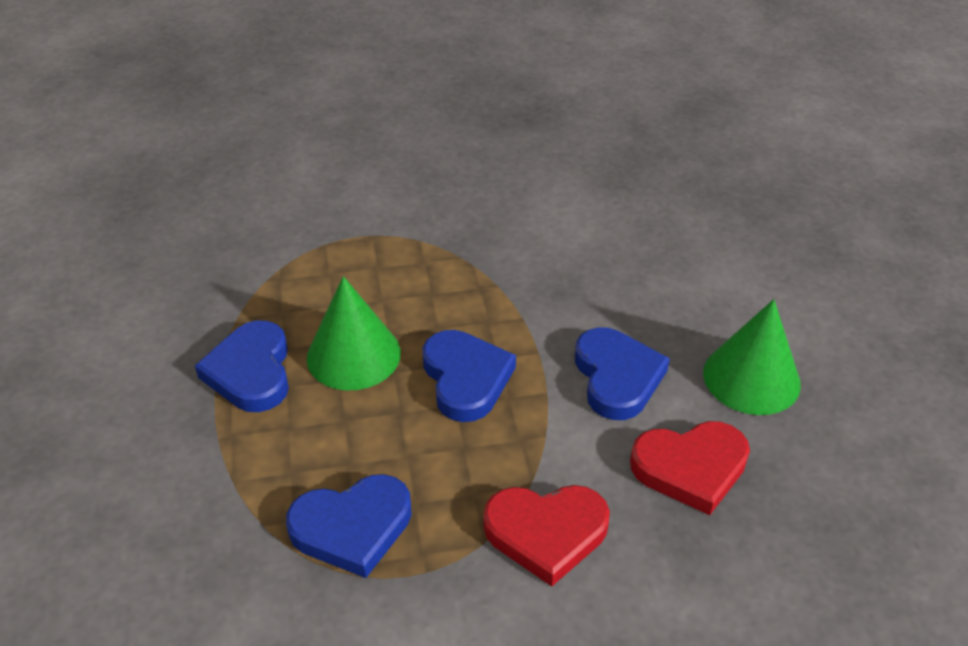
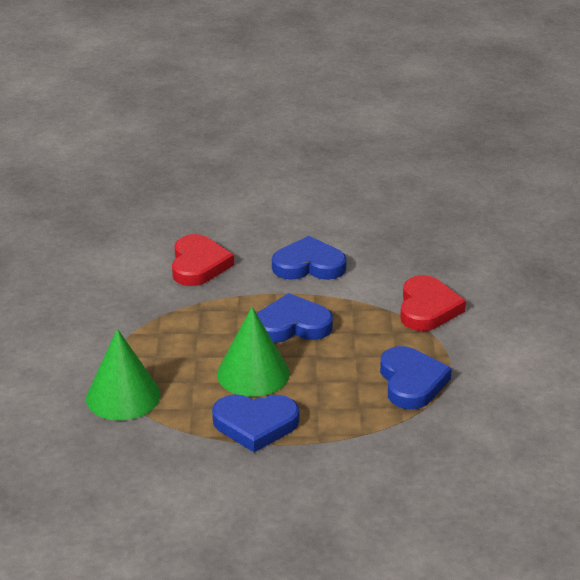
camera: 80 degrees left, 10 degrees down
(690, 468) = (389, 251): red heart -> red heart (198, 265)
(751, 378) = (323, 218): green cone -> green cone (123, 396)

